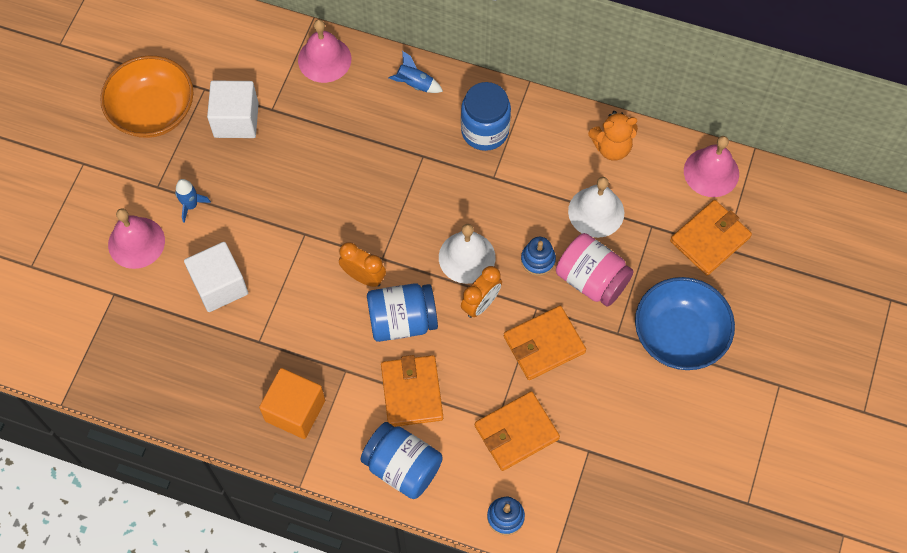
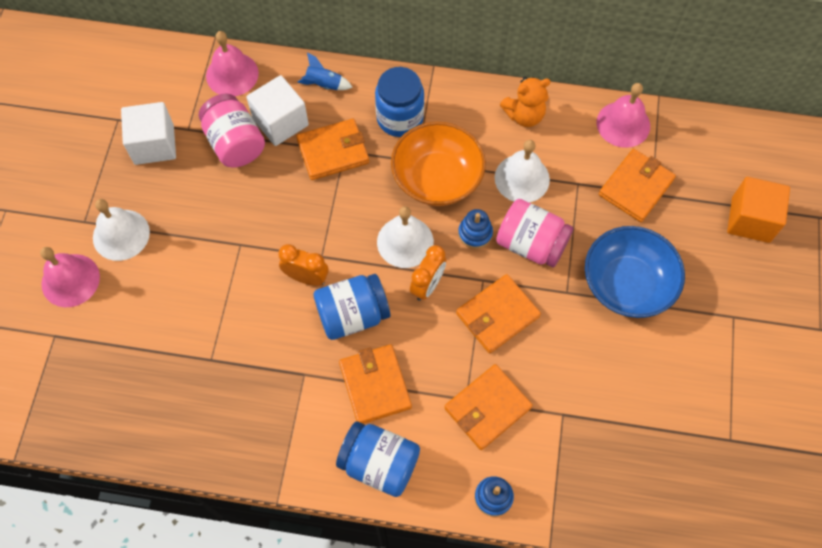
camera: 10 degrees left, 0 degrees up
(153, 111) = (69, 149): orange bowl -> orange bowl (437, 178)
(191, 205) = (121, 234): blue rocket -> white bell
(220, 285) = (162, 310): white cube -> white cube (280, 122)
(295, 410) = (259, 424): orange cube -> orange cube (750, 220)
(316, 131) = (235, 143): none -> pink jar
(412, 155) = (333, 151): none -> orange wallet

